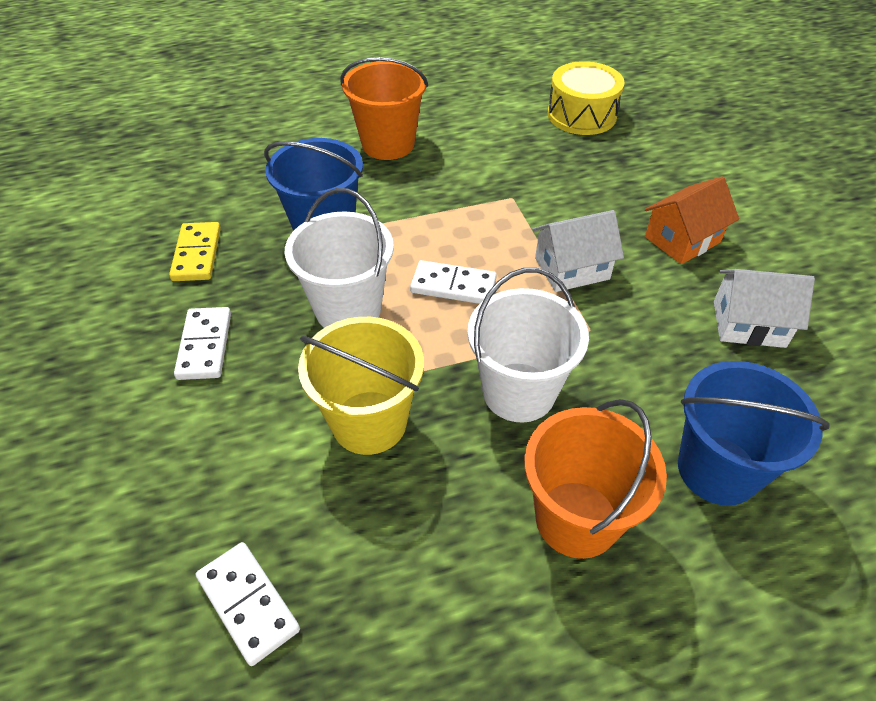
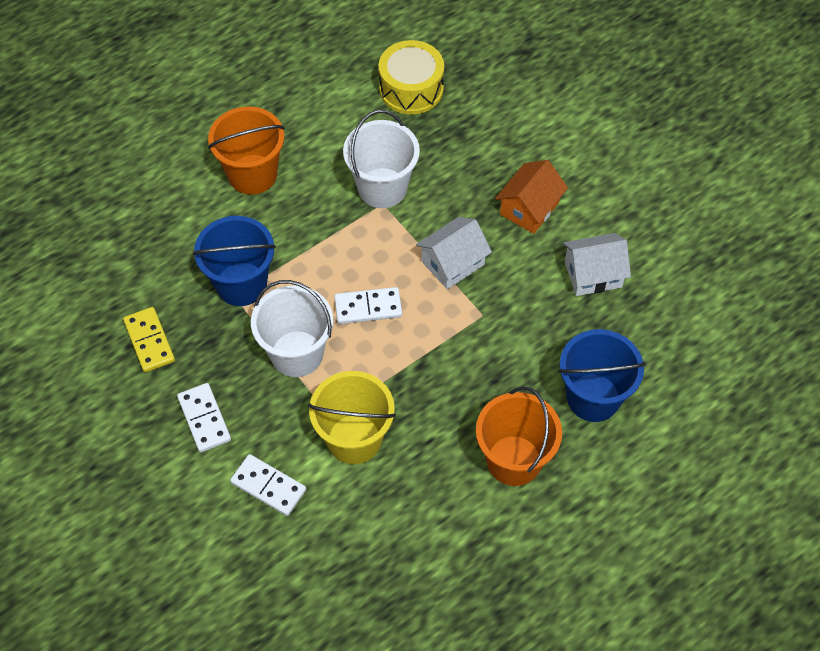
camera: 20 degrees left, 10 degrees up
(248, 603) = (334, 580): white domino -> white domino (268, 486)
(518, 392) = (448, 382): white bucket -> white bucket (382, 188)

